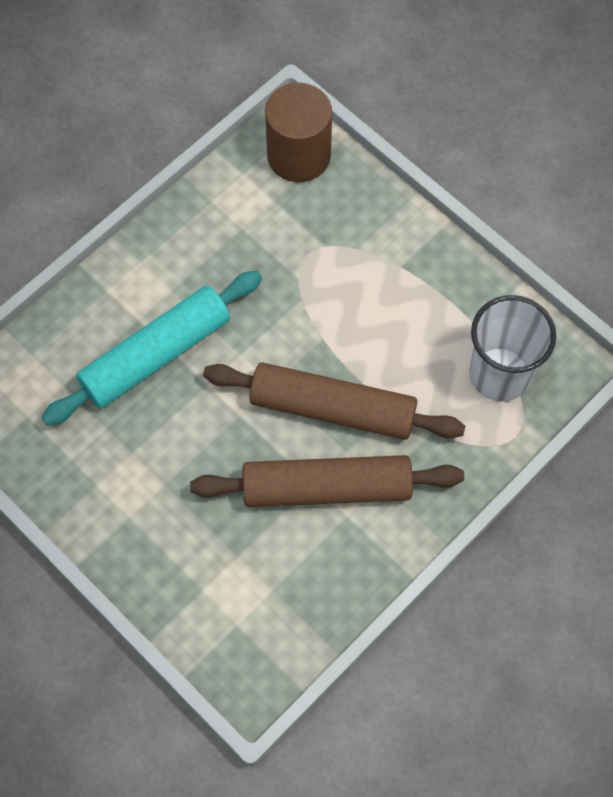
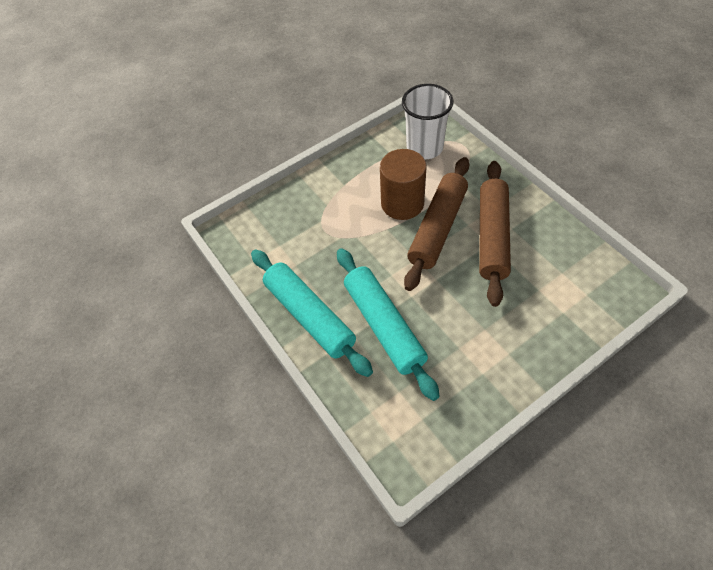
camera: 75 degrees left, 10 degrees down
(162, 261) = (309, 316): none -> turquoise rolling pin
(299, 155) = (249, 228): brown cylinder -> brown cylinder (402, 203)

